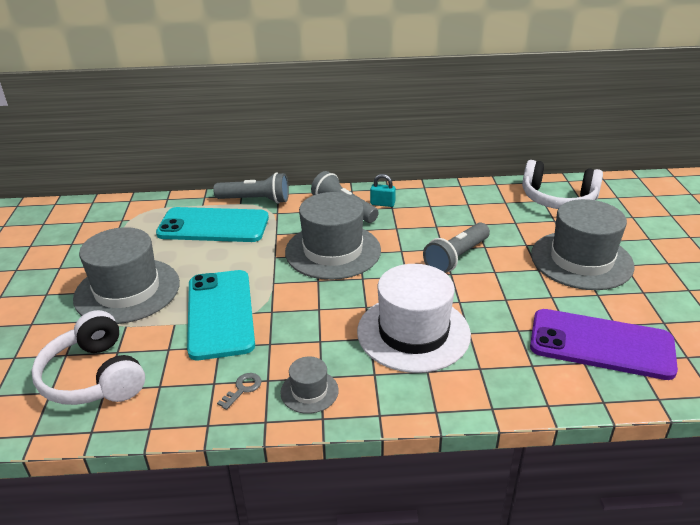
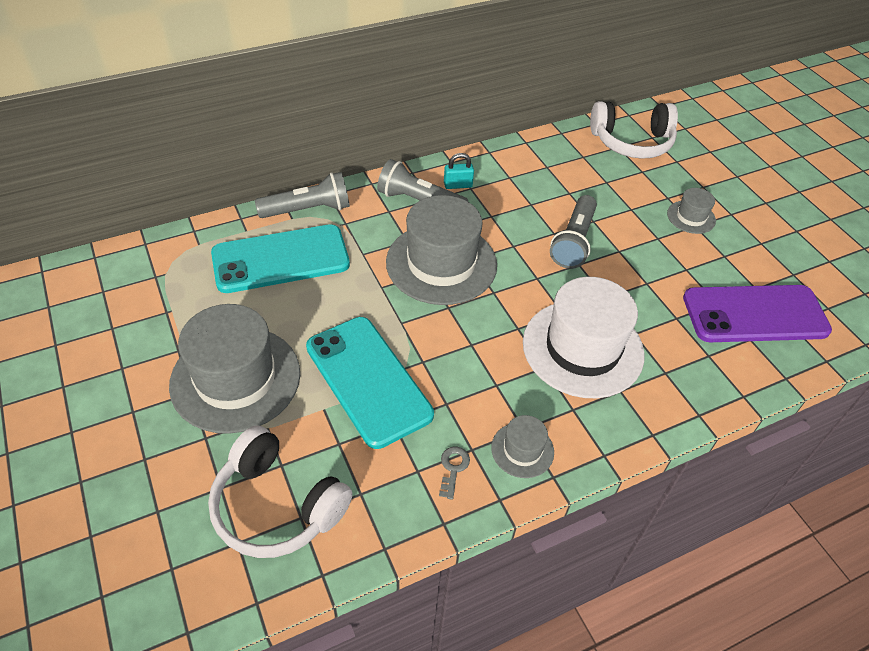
camera: 25 degrees left, 15 degrees up
(581, 260) = (691, 217): grey hat -> grey hat, size x0.47

